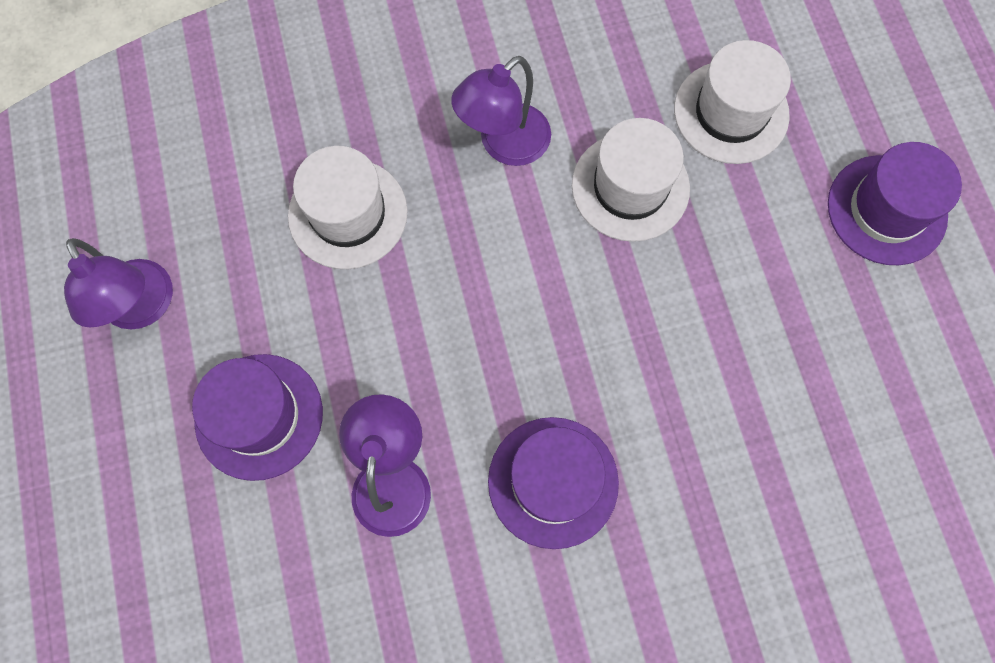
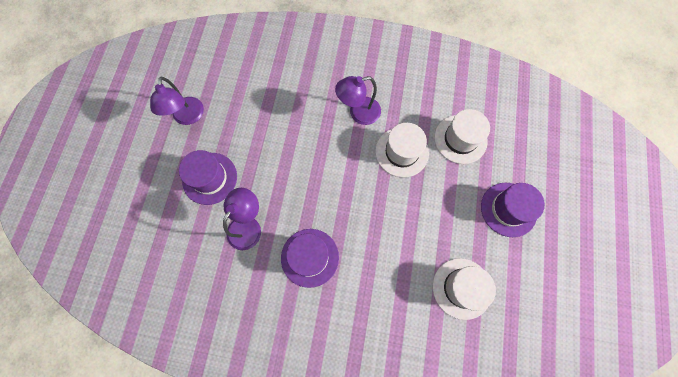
camera: 25 degrees right, 0 degrees up
(348, 213) = (282, 114): white hat -> white hat (462, 288)

